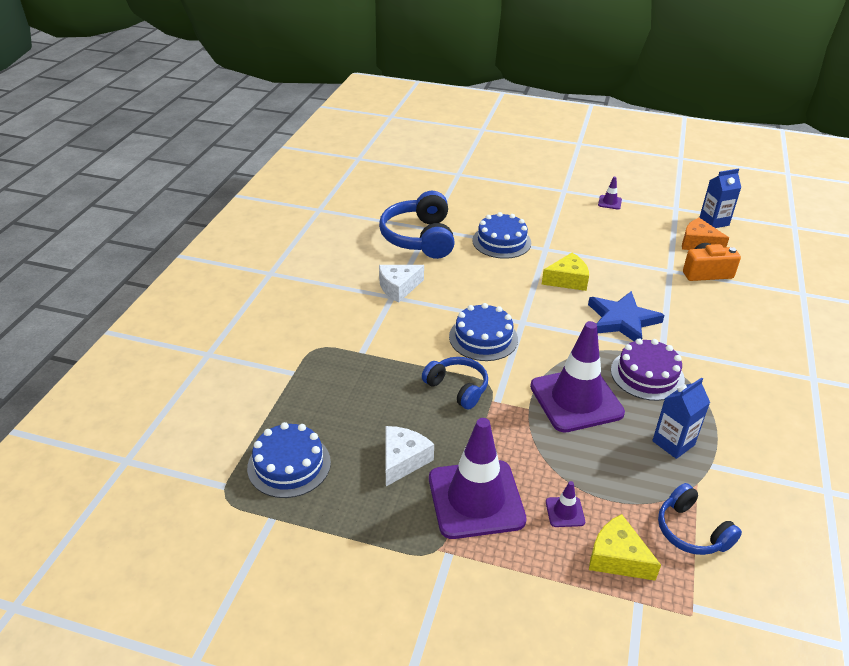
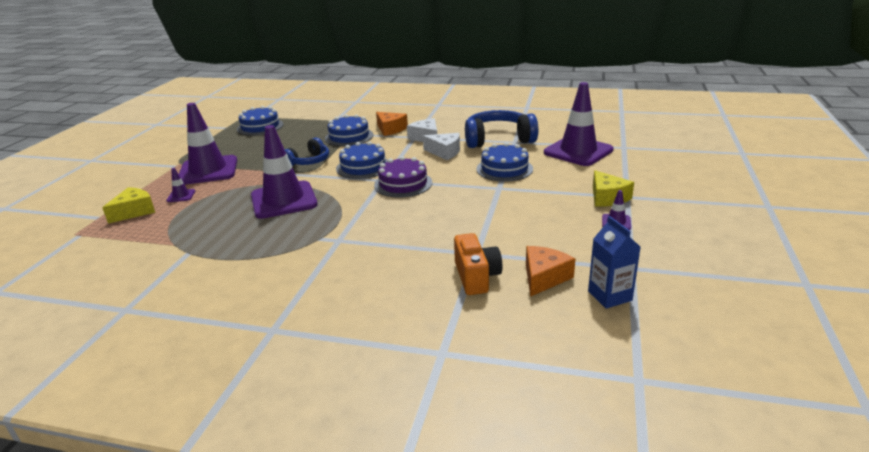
camera: 90 degrees right, 10 degrees down
(357, 316) = (390, 129): none -> orange cheese
(373, 354) = (349, 137): none -> blue cake
(403, 460) = (250, 151): white cheese -> white cheese (445, 152)
(464, 197) = (578, 151): none -> purple traffic cone
(567, 280) = (446, 197): yellow cheese -> yellow cheese (607, 197)
(622, 320) = (383, 222): blue star -> none
(647, 375) = (304, 230): purple cake -> purple cake (403, 184)
(673, 443) = (220, 237): blue carton -> none
(691, 531) = (134, 239): blue headphones -> none

